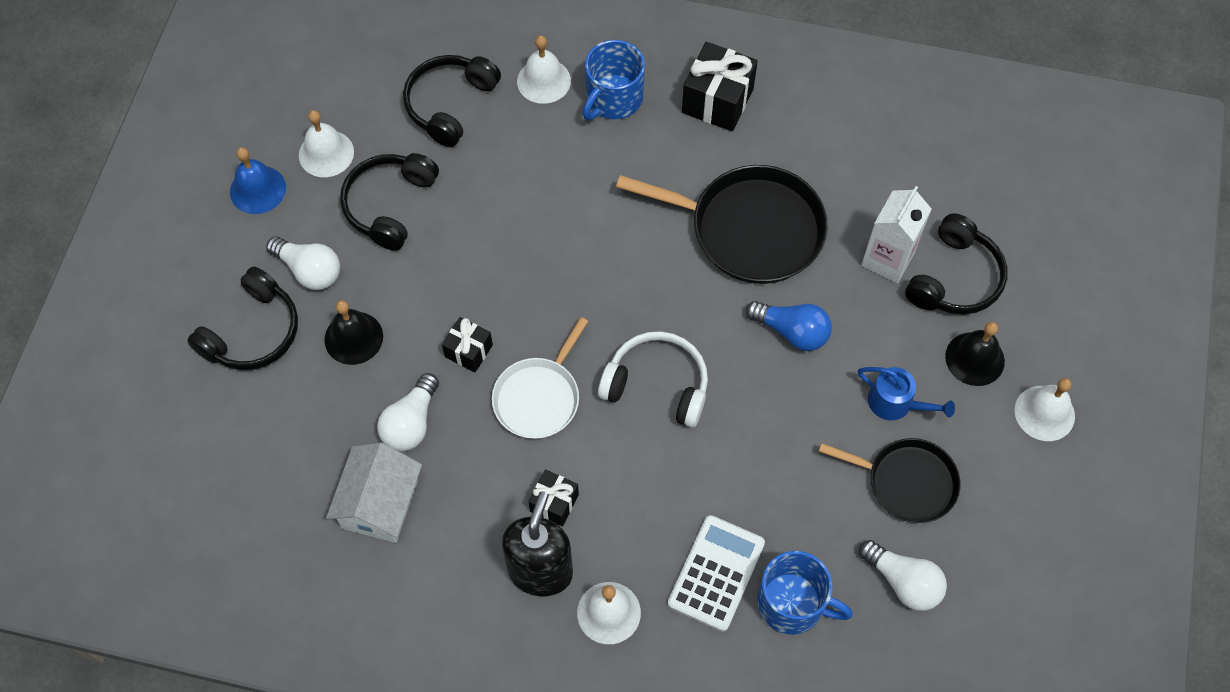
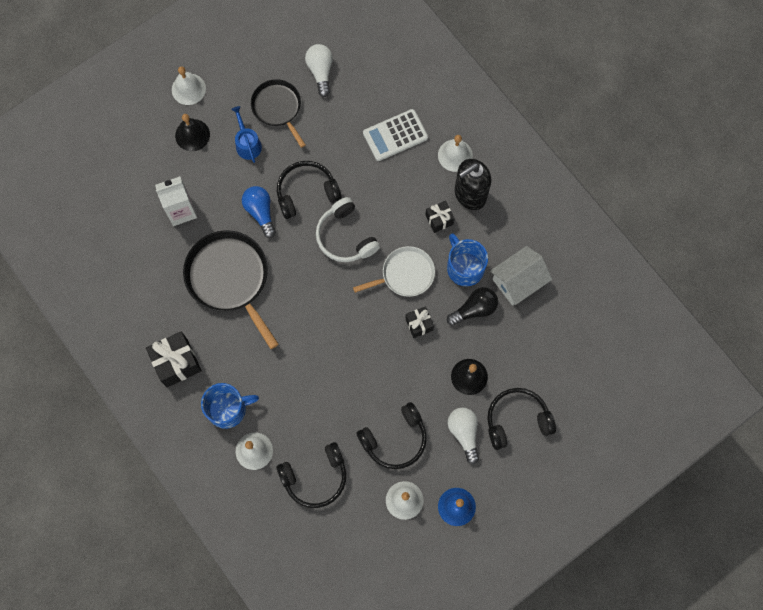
camera: 140 degrees left, 10 degrees up
(411, 422) = (474, 309): white light bulb -> black light bulb
(792, 603) = (374, 99): blue mug -> blue mug (465, 267)
(955, 278) = (161, 177): black headphones -> black headphones (306, 192)

